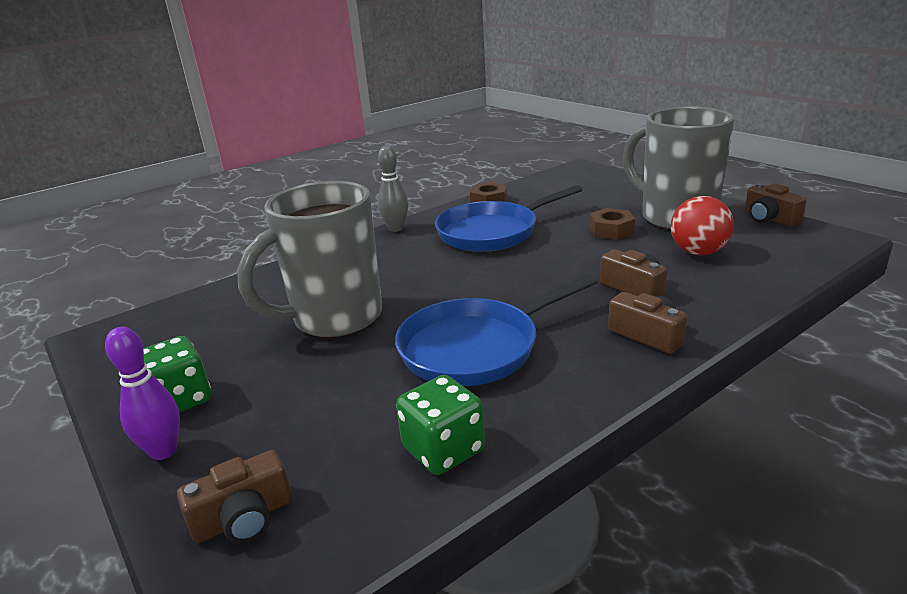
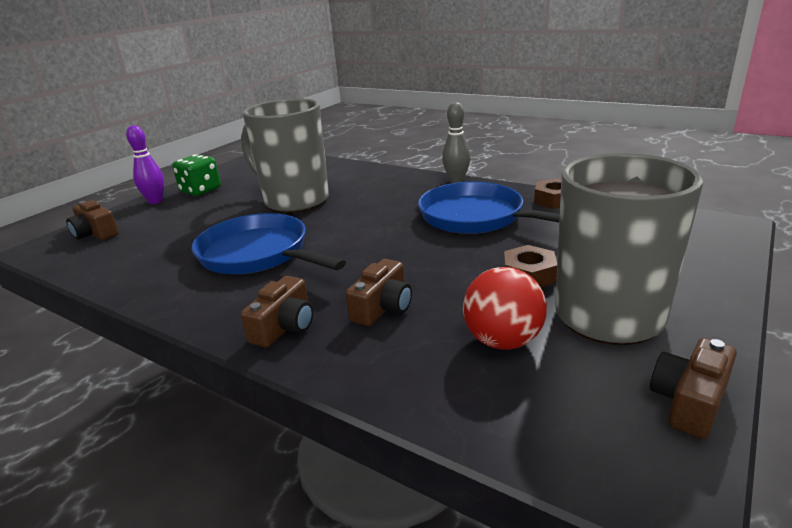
camera: 70 degrees right, 0 degrees up
(443, 449) = (135, 269): green dice -> none

